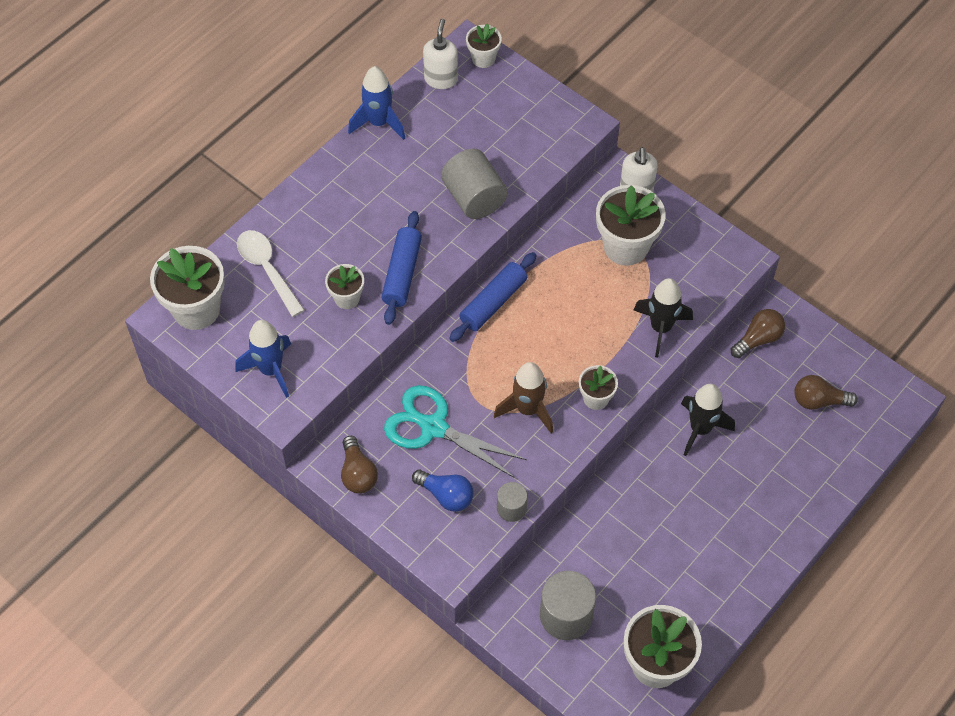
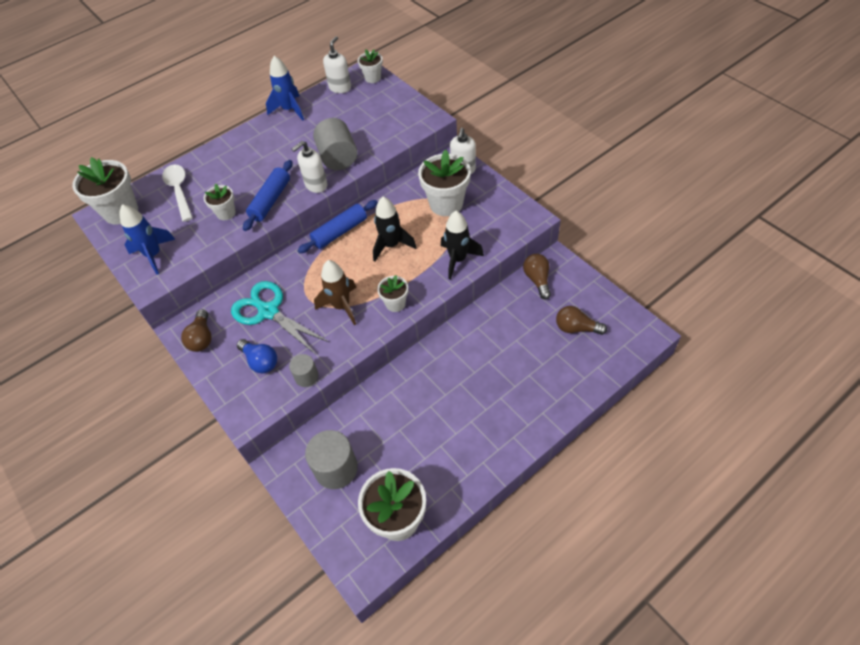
camera: 15 degrees right, 5 degrees down
(457, 244) = (316, 185): none -> white soap dispenser
(700, 429) = (478, 339): black rocket -> black rocket (391, 245)
(758, 339) = (537, 280): brown light bulb -> brown light bulb turned 75 degrees counterclockwise

